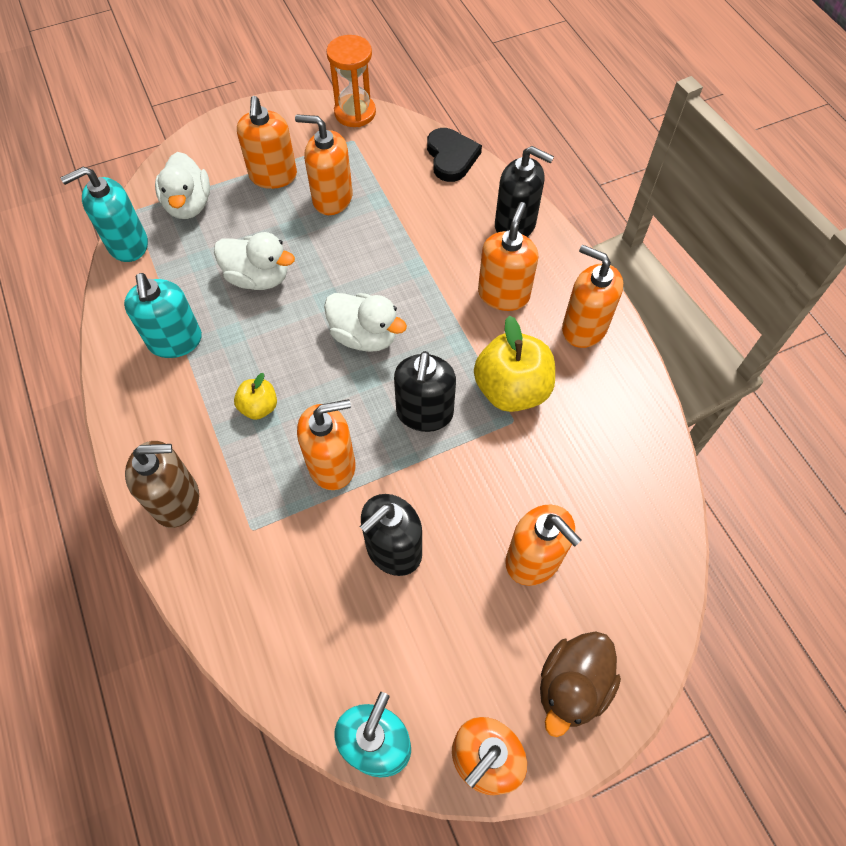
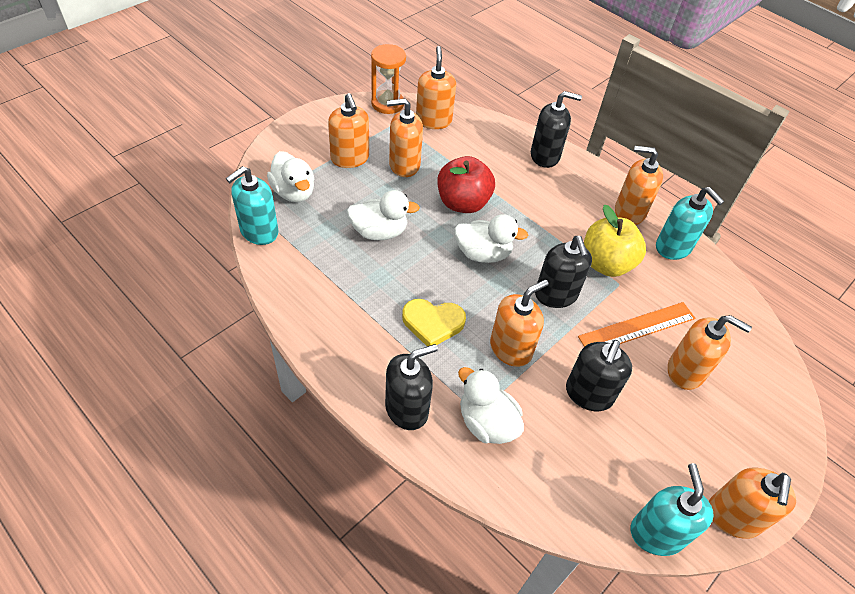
camera: 25 degrees left, 10 degrees down
(175, 341) = (339, 293): turquoise soap dispenser -> turquoise soap dispenser (673, 247)
(176, 500) = (407, 409): brown soap dispenser -> black soap dispenser
(255, 545) = (486, 423): none -> white duck
(259, 407) = (433, 323): yellow apple -> yellow heart
(376, 264) = (463, 203): none -> red apple
(451, 157) = (475, 120): black heart -> none
(503, 294) = (563, 202): orange soap dispenser -> orange soap dispenser (433, 120)
(503, 484) = (637, 327): none -> orange ruler
(572, 686) = (759, 446): brown duck -> none

